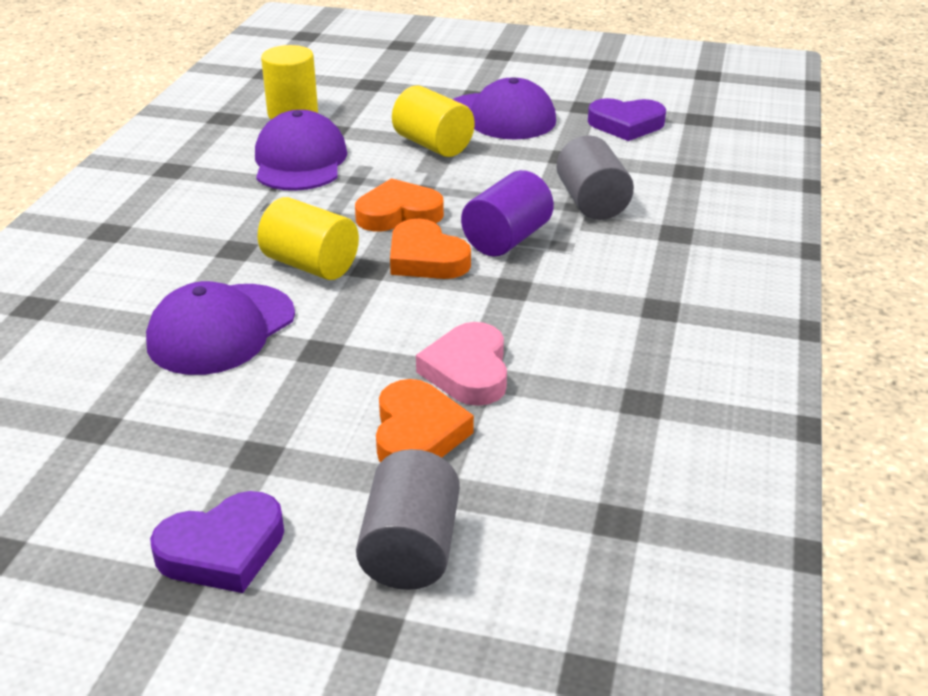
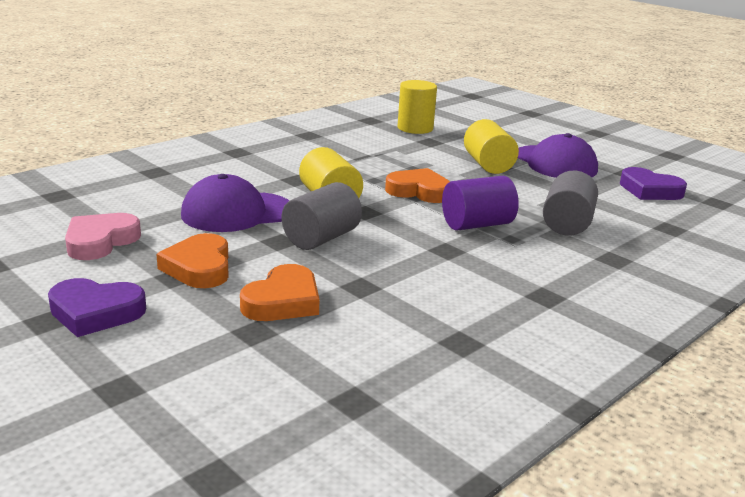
camera: 30 degrees right, 10 degrees down
(300, 161) = (389, 150): purple cap -> none
(410, 549) = (198, 357): grey cylinder -> grey cylinder (321, 238)
(426, 258) = (407, 218): orange heart -> orange heart (199, 267)
(468, 371) = (358, 282): pink heart -> pink heart (100, 241)

